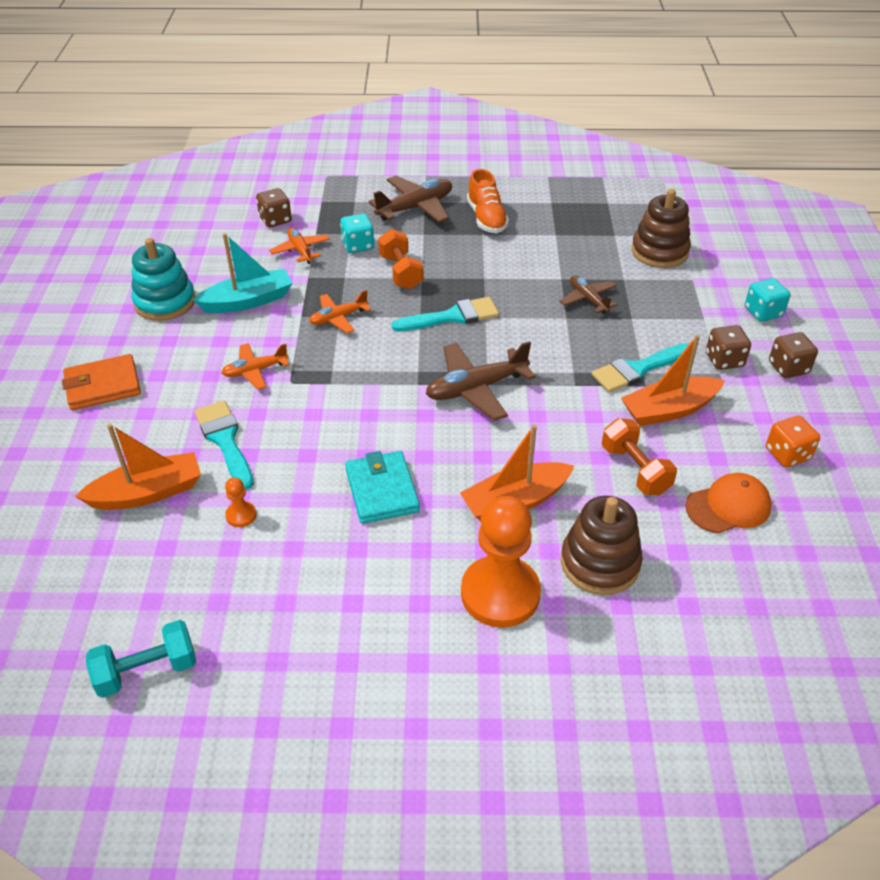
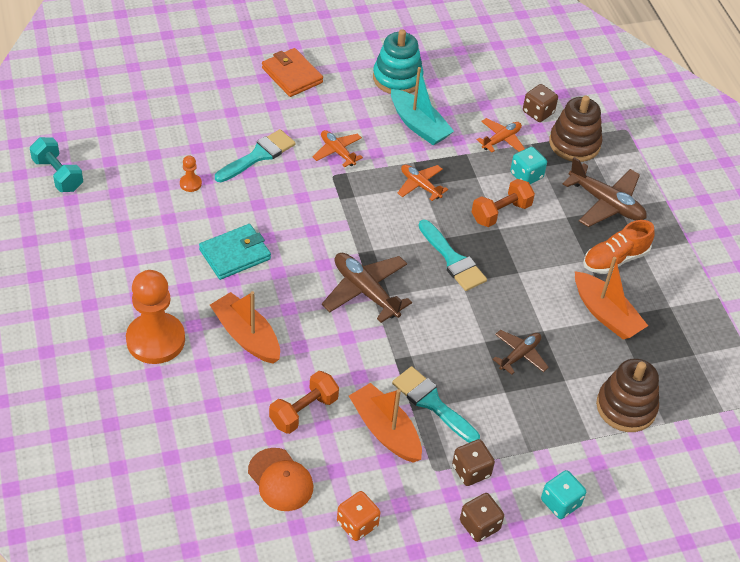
camera: 70 degrees right, 5 degrees up
(148, 493) = (197, 131): orange boat -> orange boat (606, 314)
(600, 563) = (198, 396): brown stacking toy -> brown stacking toy (574, 144)

